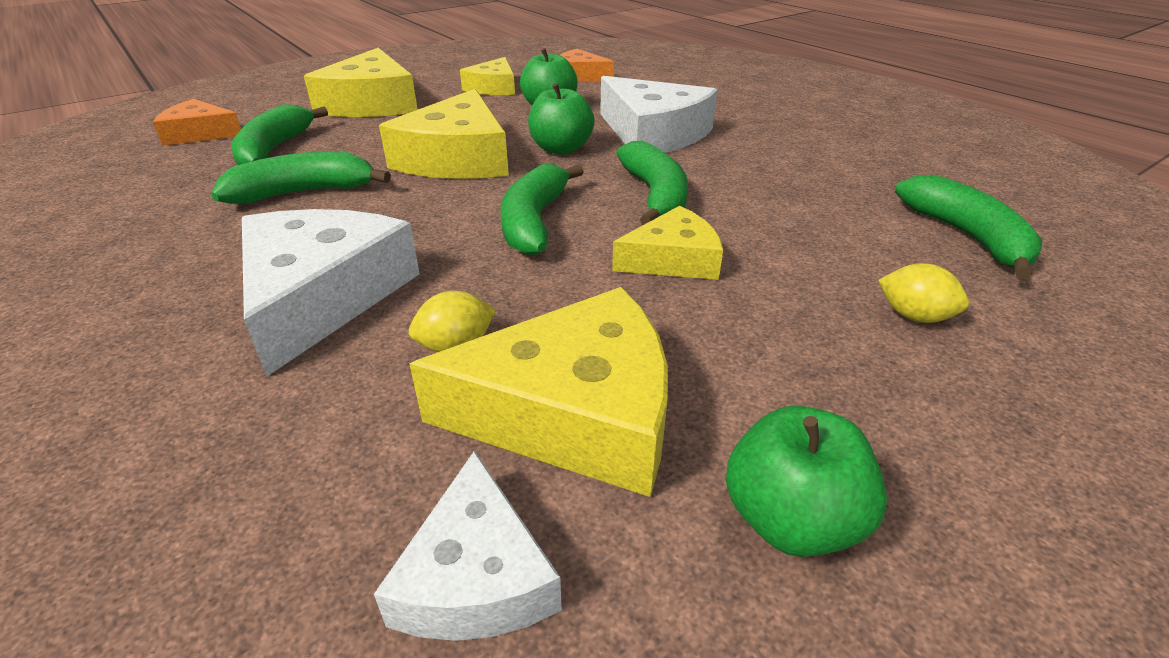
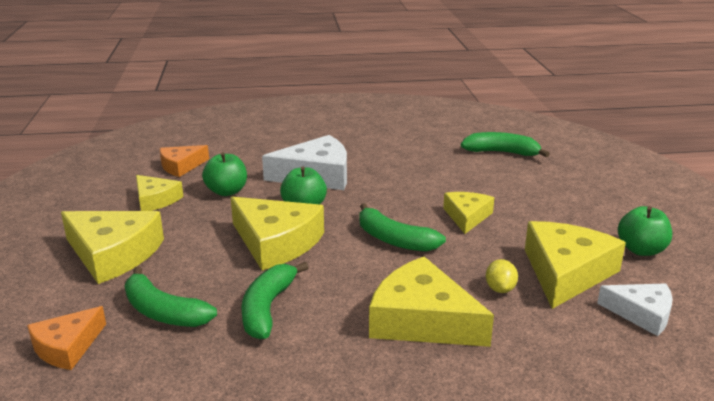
camera: 60 degrees left, 10 degrees down
(321, 296) = (421, 320): white cheese -> yellow cheese
(655, 196) = (397, 200): green banana -> none
(914, 316) = (548, 186): yellow lemon -> none

